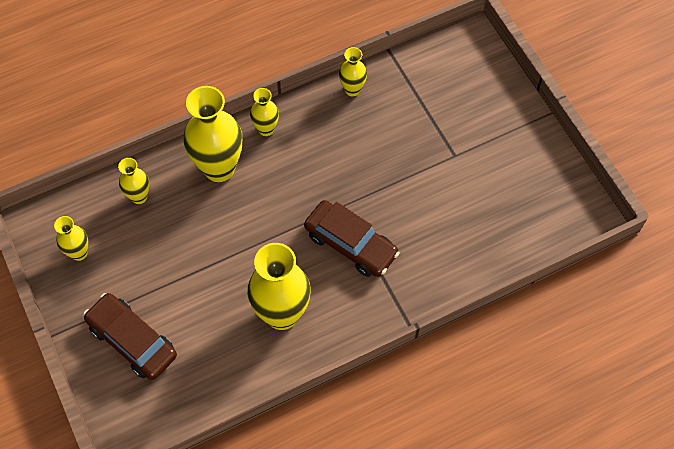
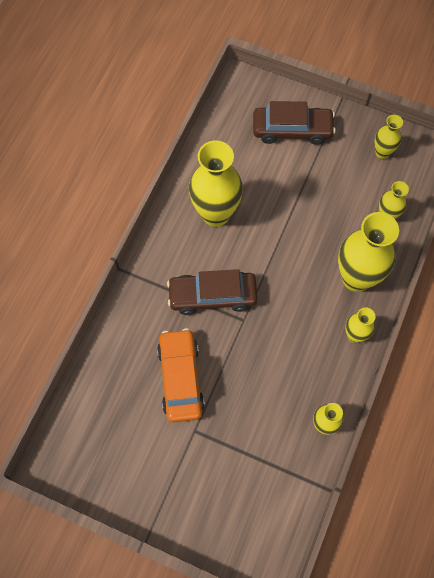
camera: 140 degrees right, 5 degrees up
(434, 200) = (181, 378): none -> orange car

